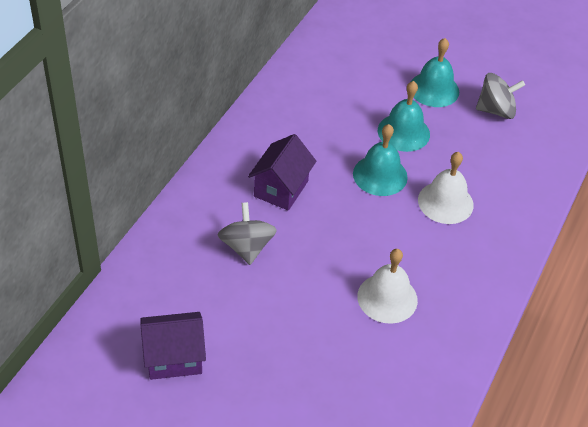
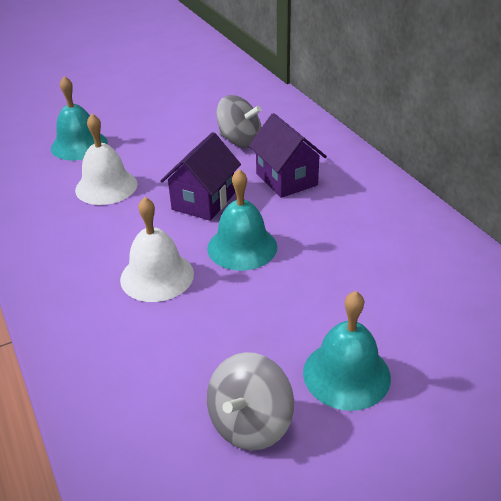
camera: 130 degrees right, 10 degrees down
(174, 358) = (181, 88): purple house -> purple house (203, 201)
(403, 132) = (289, 298): turquoise bell -> turquoise bell (79, 145)

